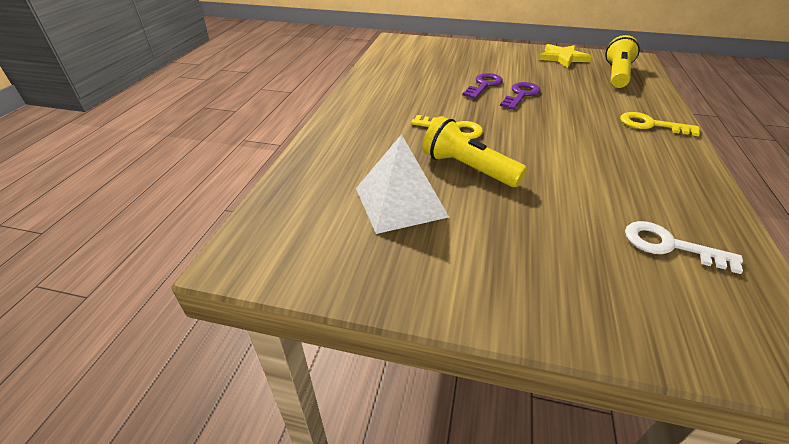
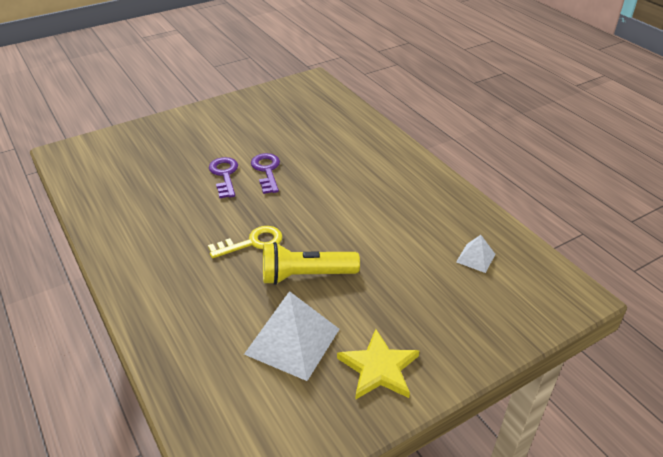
camera: 45 degrees left, 0 degrees up
(563, 58) = (257, 105): yellow star -> yellow star (379, 368)
(616, 75) = (316, 108): yellow flashlight -> none
(651, 125) = (384, 154): yellow key -> none
(669, 246) = (475, 258): white key -> white pyramid

